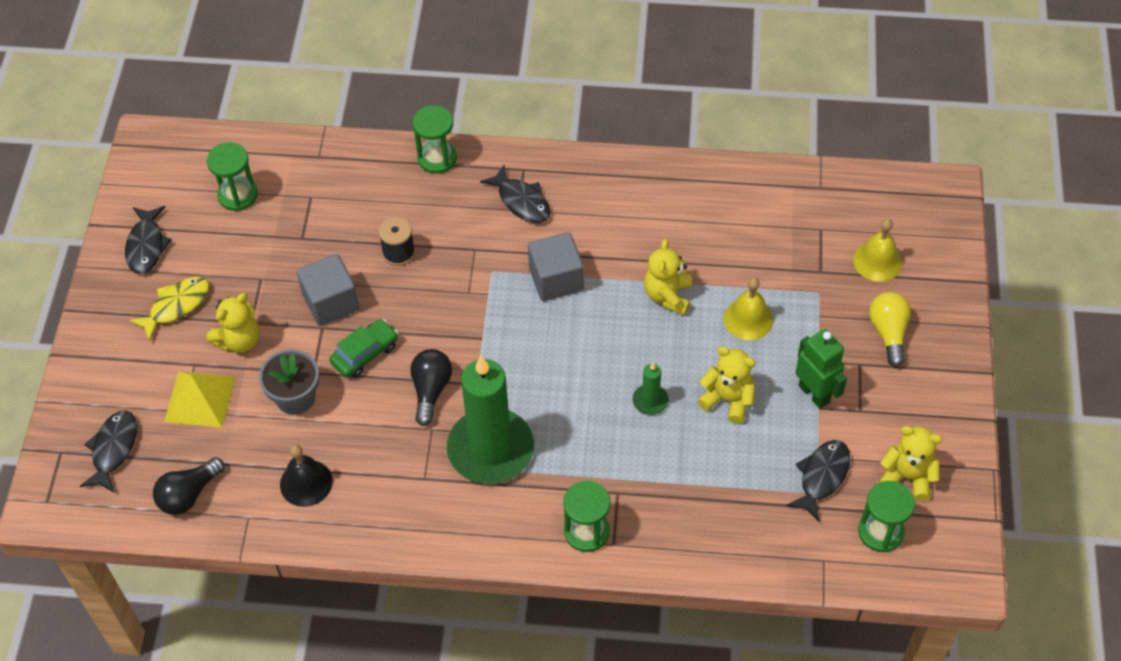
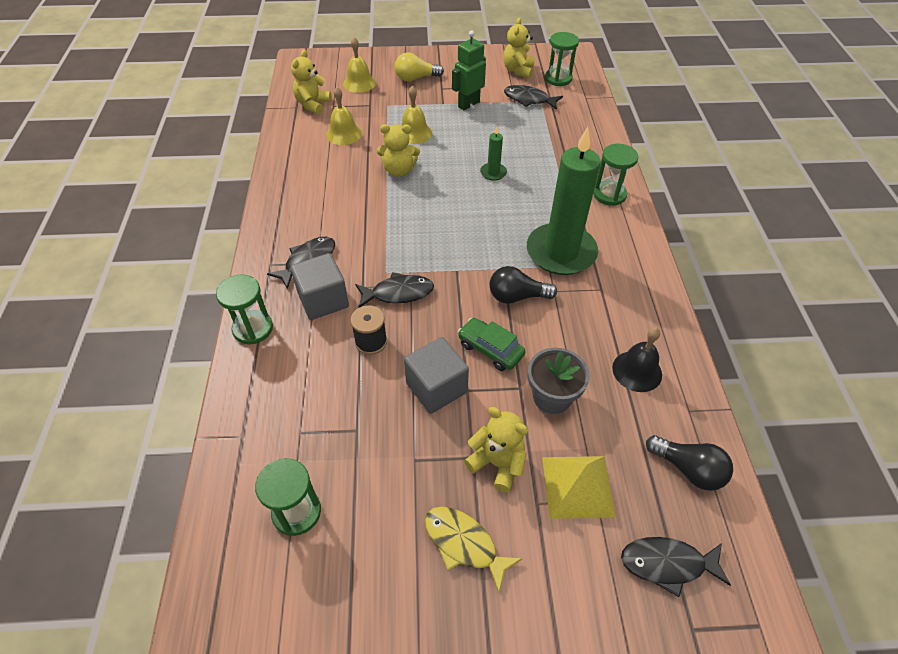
camera: 100 degrees left, 5 degrees down
(146, 246) = (379, 608): black fish -> black fish (398, 293)
(556, 279) = (390, 231): grey cube -> grey cube (323, 300)
(728, 399) = (482, 138): yellow teddy bear -> yellow teddy bear (312, 104)
(753, 239) = (344, 134): none -> yellow bell

